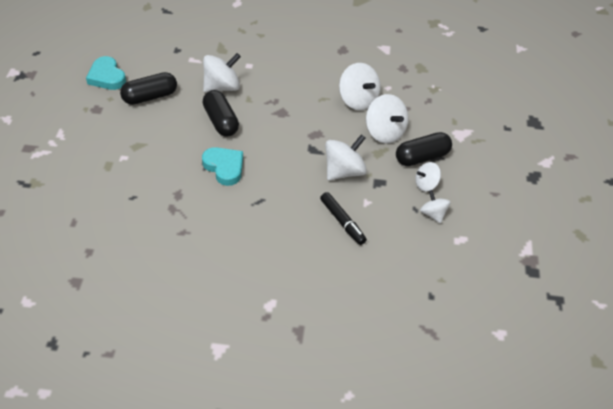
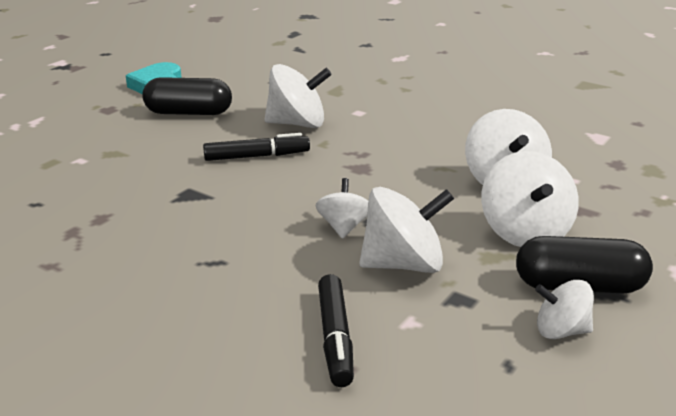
camera: 30 degrees right, 20 degrees down
(221, 121) = (257, 156): black capsule -> black marker
(224, 167) = (205, 206): turquoise heart -> none
(433, 214) = (545, 387): white spinning top -> white spinning top (343, 227)

